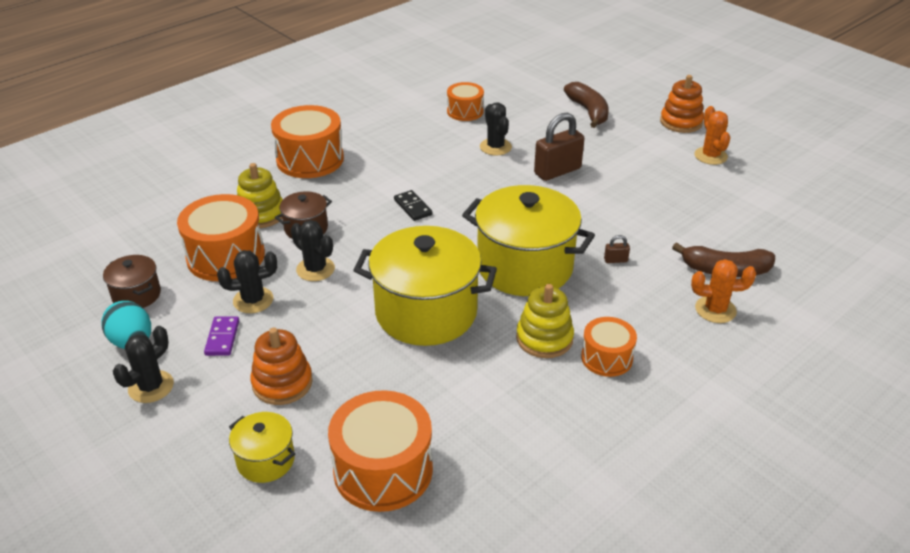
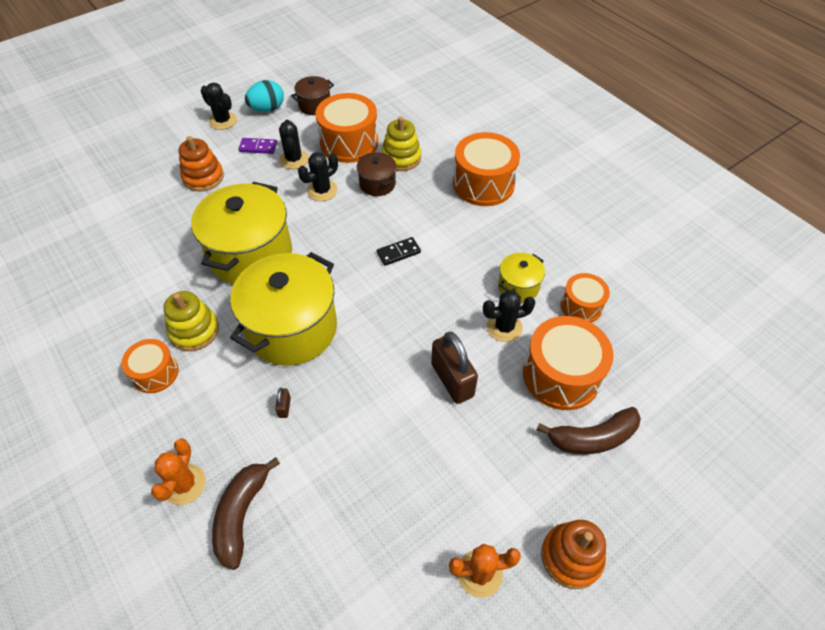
camera: 95 degrees right, 15 degrees up
(265, 460) = (139, 173): yellow pot -> yellow pot (518, 287)
(383, 470) = (105, 226): orange drum -> orange drum (561, 375)

